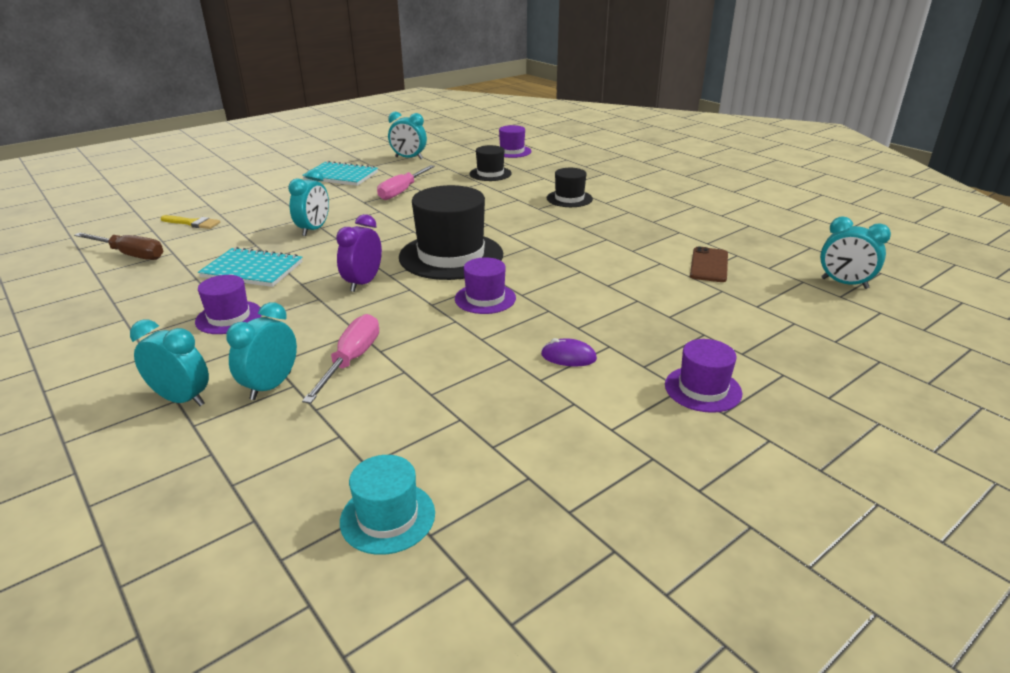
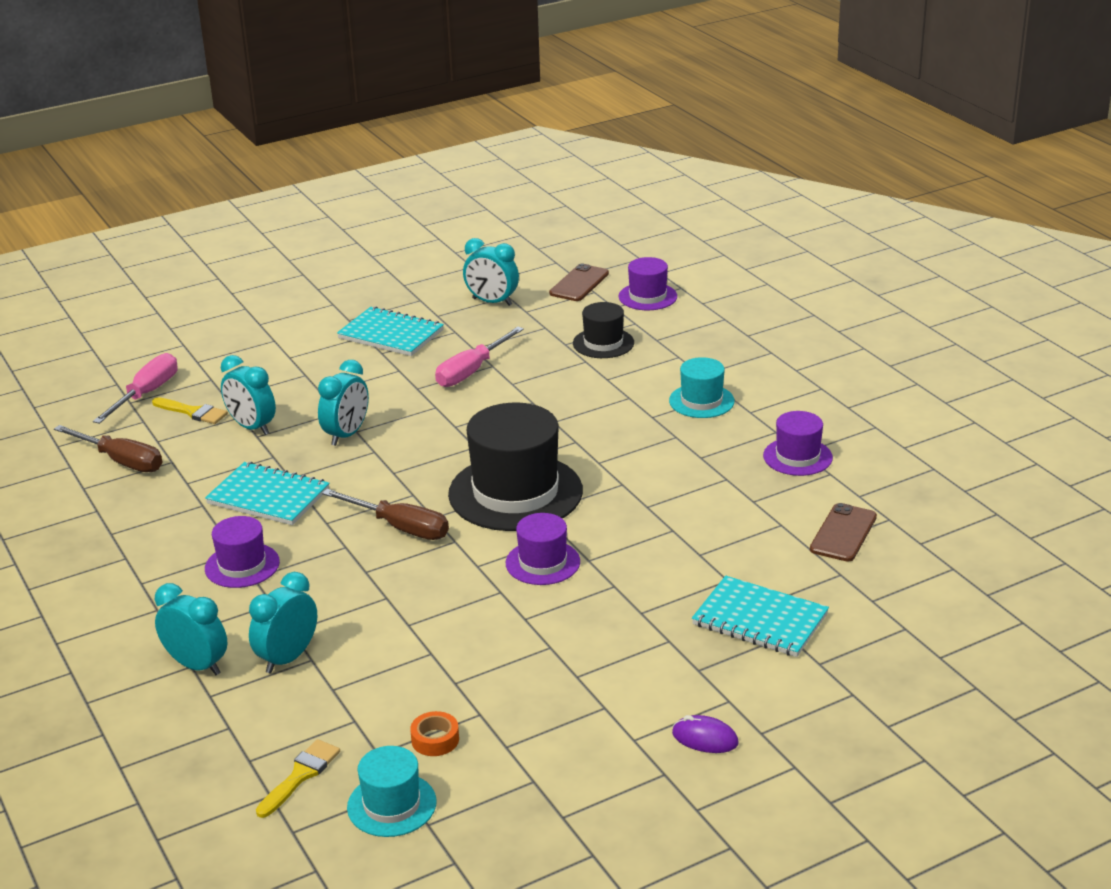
camera: 10 degrees right, 0 degrees up
(287, 495) = (300, 775): none -> yellow brush
(351, 360) = (375, 634): pink screwdriver -> pink screwdriver (146, 394)
(363, 283) = (400, 527): purple clock -> brown screwdriver
(422, 446) = (435, 739): none -> orange tape
(464, 147) = (579, 283): none -> brown phone
(568, 357) = (617, 651): purple mouse -> purple mouse (705, 738)
(569, 198) = (701, 401): black hat -> turquoise hat
(676, 325) = (760, 620): none -> turquoise notebook
(703, 389) = (752, 703): purple hat -> purple hat (797, 457)
(844, 283) = (1004, 576): turquoise clock -> turquoise clock (252, 427)

